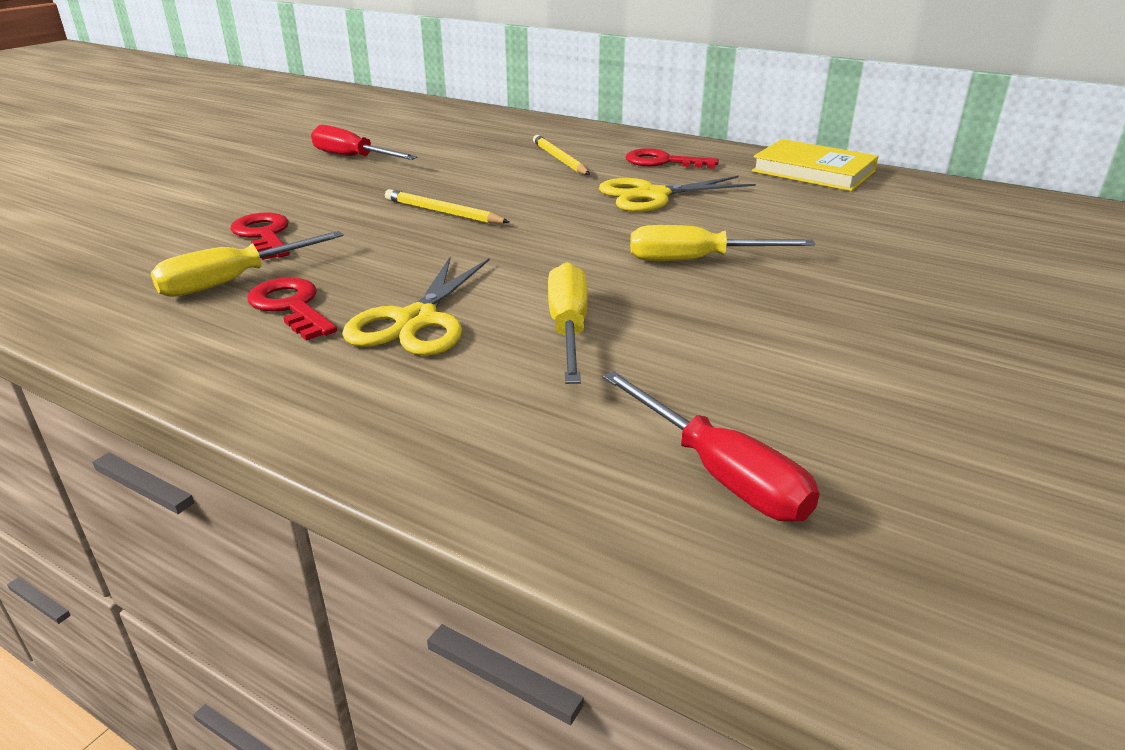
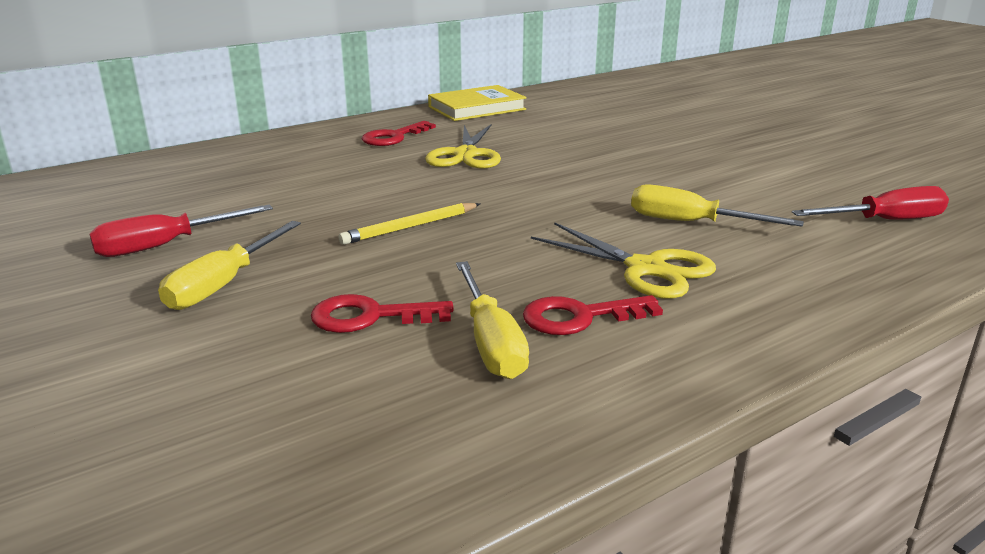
camera: 65 degrees left, 5 degrees down
(559, 159) = (331, 165): yellow pencil -> none
(696, 260) = (605, 169): yellow screwdriver -> yellow screwdriver (224, 284)

